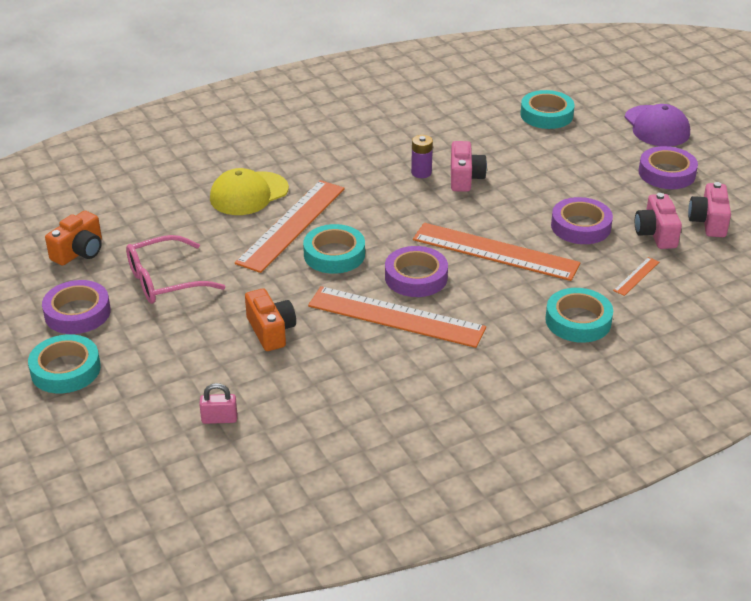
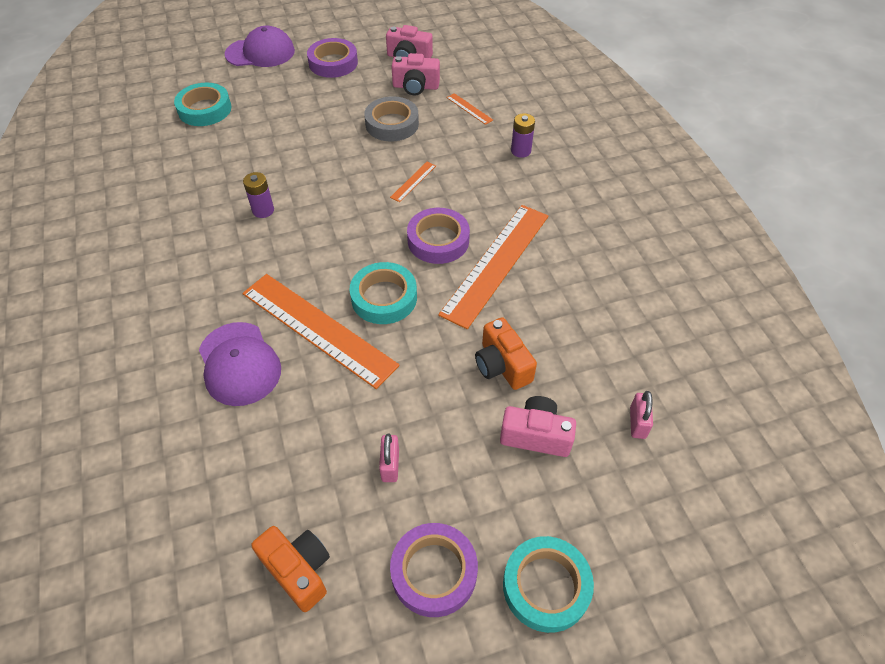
camera: 80 degrees left, 15 degrees up
(164, 281) = (390, 465): pink glasses -> pink padlock
(249, 194) = (239, 364): yellow cap -> purple cap
(271, 331) = (502, 365): orange camera -> orange camera turned 105 degrees counterclockwise
(465, 178) = (287, 181): pink camera -> pink camera (536, 435)
(495, 252) = (413, 181): orange ruler -> orange ruler, size x0.41
(578, 321) = (521, 151): turquoise tape -> purple battery
(580, 226) = (392, 124): purple tape -> grey tape

